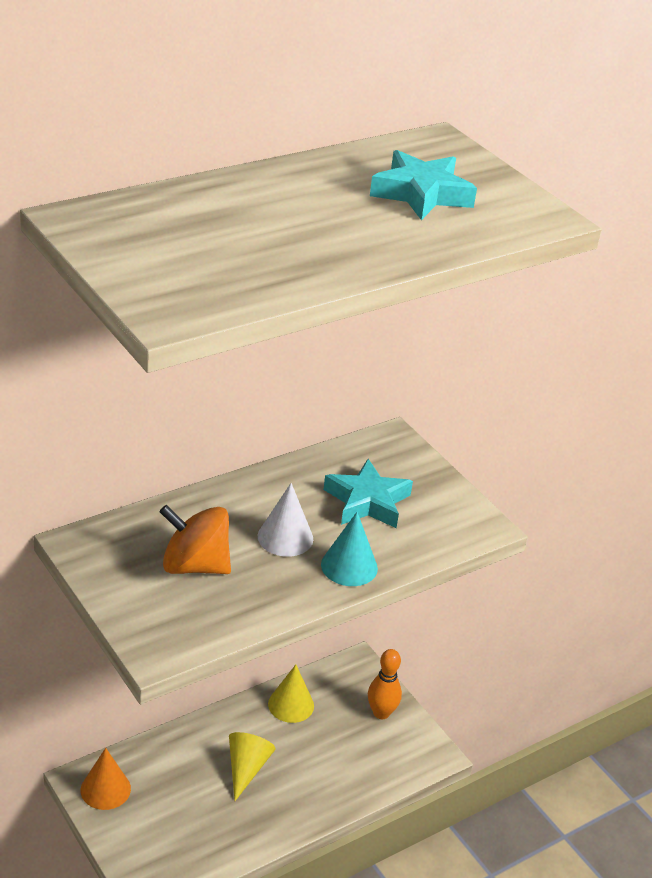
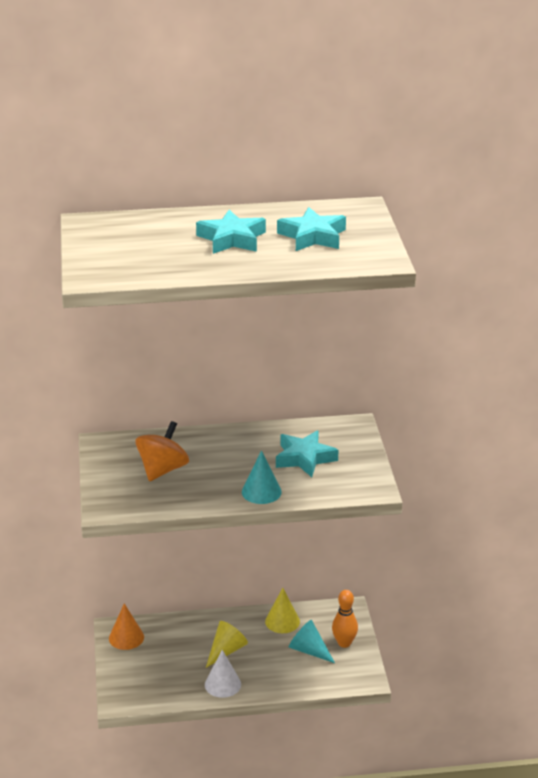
camera: 30 degrees right, 5 degrees down
(195, 565) = (162, 470): orange spinning top -> orange spinning top turned 75 degrees clockwise
(285, 537) = (232, 467): white cone -> white cone (222, 684)
(317, 214) = (232, 239): none -> turquoise star
(346, 736) = (309, 650): none -> turquoise cone

